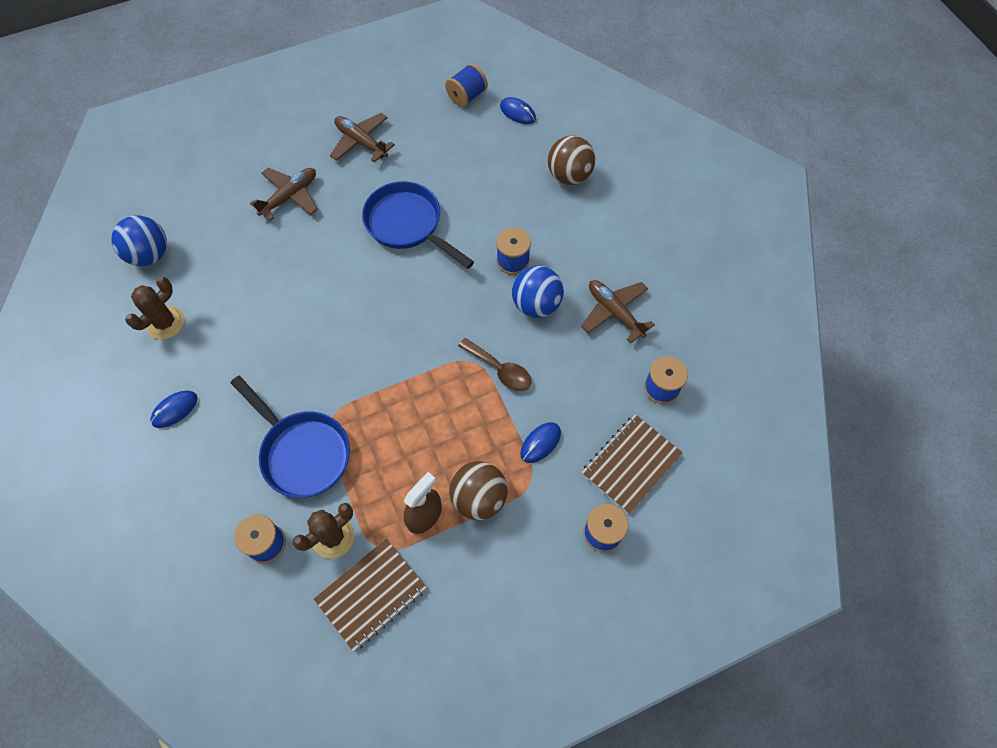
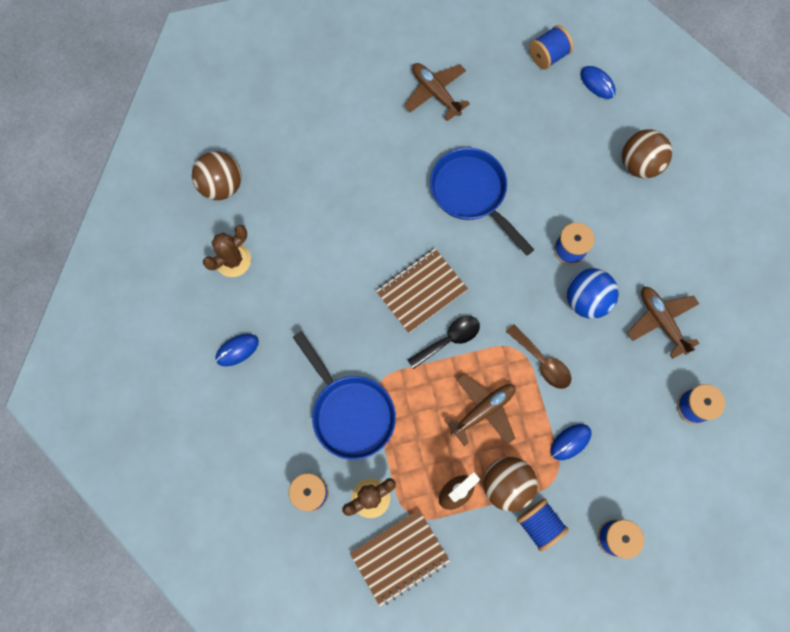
camera: 10 degrees right, 10 degrees up
(150, 255) = (222, 185): blue ball -> brown ball
(290, 197) = (359, 144): brown plane -> brown plane (483, 410)
(400, 364) = (449, 340): none -> black spoon
(519, 533) = (539, 524): none -> blue spool
(630, 464) = (651, 477): brown notebook -> brown notebook (421, 291)

